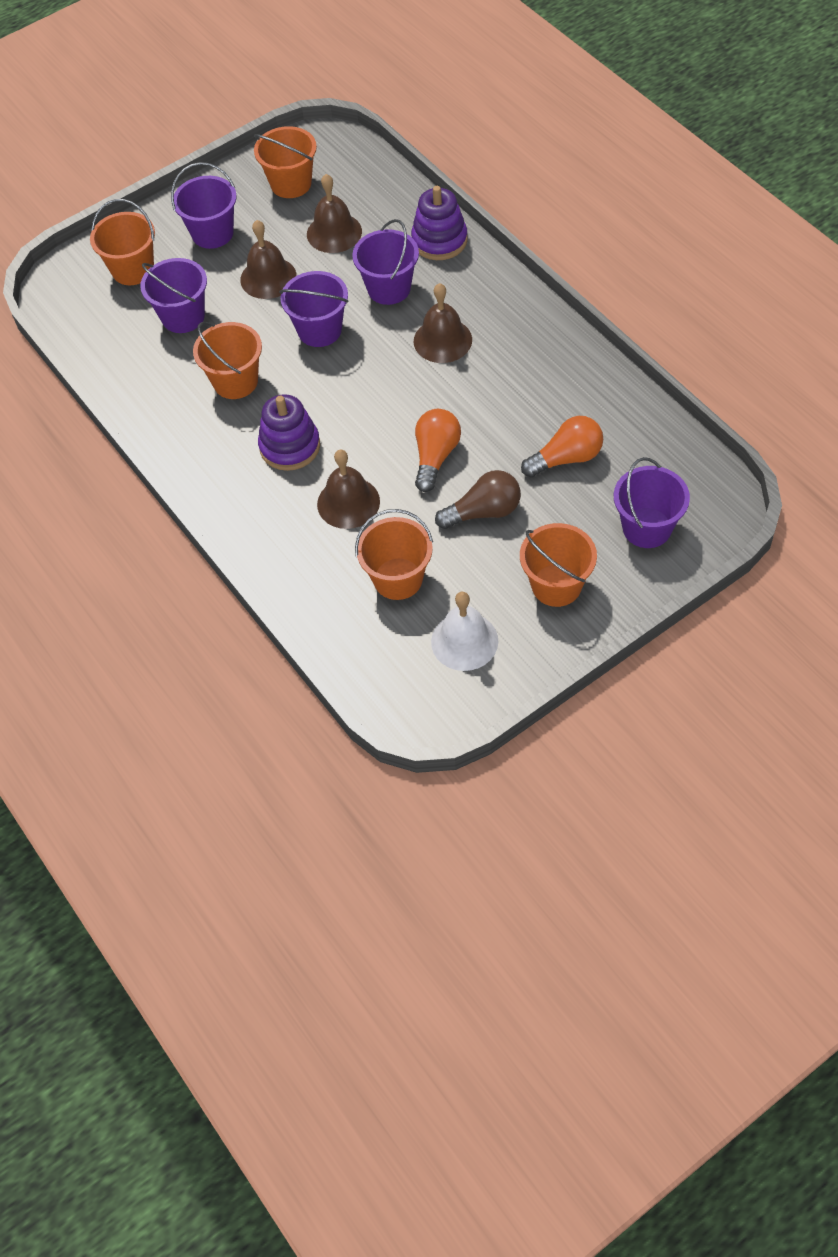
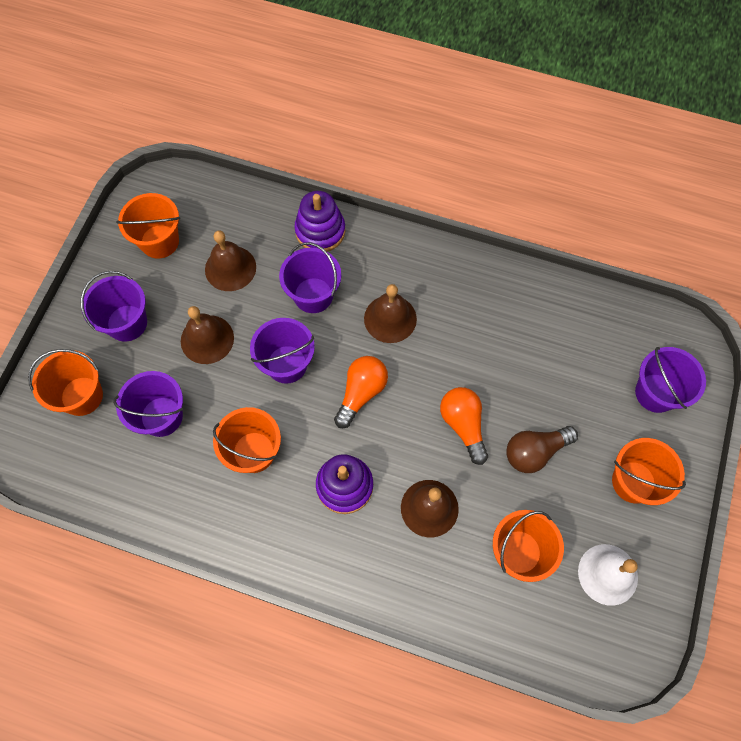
camera: 40 degrees left, 10 degrees up
(483, 512) = (535, 452): brown light bulb -> brown light bulb turned 150 degrees counterclockwise
(566, 458) = (557, 368): orange light bulb -> orange light bulb (361, 393)

